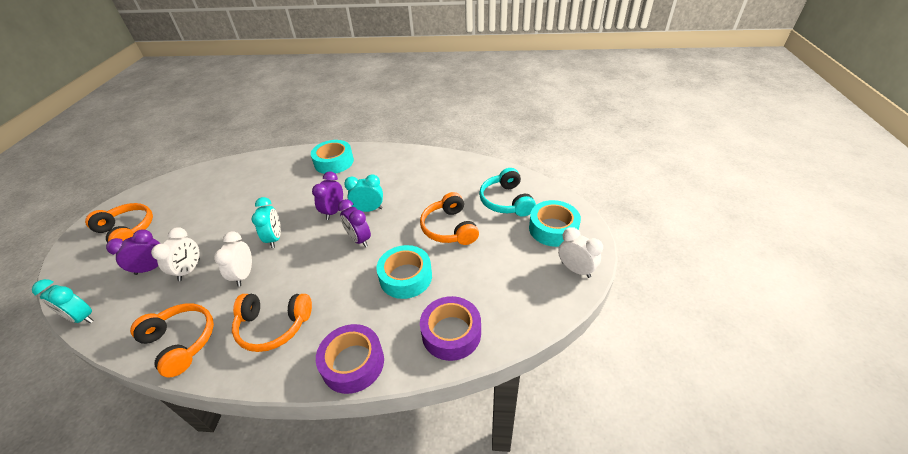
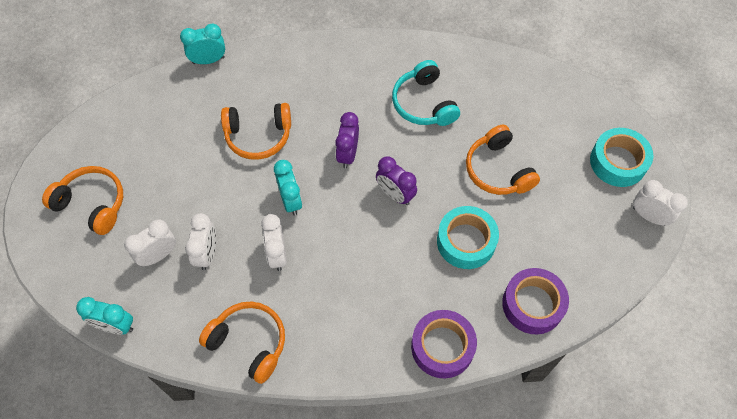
camera: 10 degrees left, 20 degrees up
(152, 268) = (158, 255): purple clock -> white clock
(273, 326) = (342, 315): orange headphones -> orange headphones (258, 136)
(334, 162) = (315, 70): turquoise tape -> none
(369, 209) = (391, 148): turquoise clock -> turquoise clock (208, 60)
(506, 201) = (556, 124): turquoise headphones -> turquoise headphones (423, 103)

